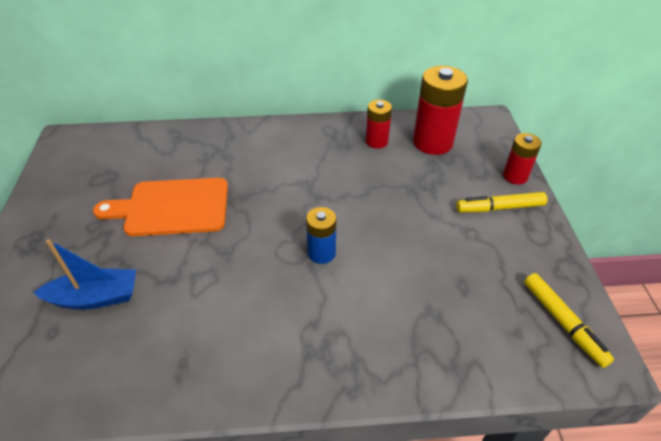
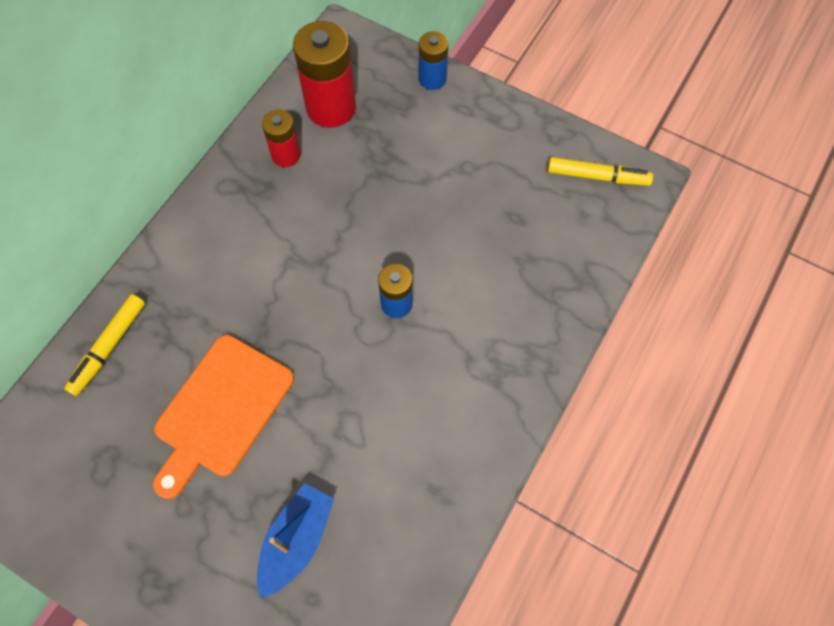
camera: 55 degrees left, 20 degrees up
(500, 208) = (458, 122): yellow marker -> yellow marker (109, 347)
(515, 176) = (432, 79): red battery -> blue battery

